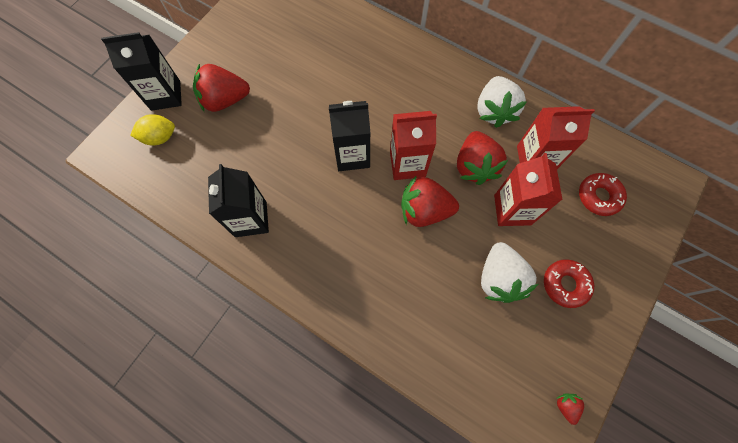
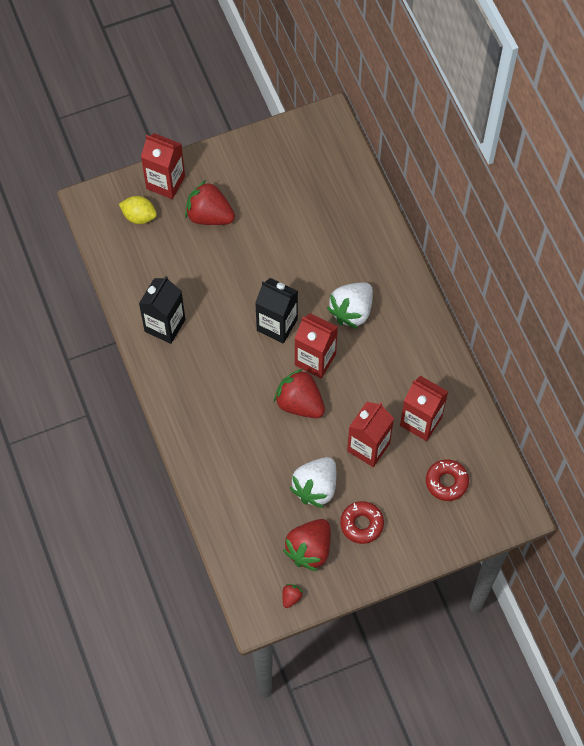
camera: 35 degrees right, 5 degrees down
(165, 95) = (165, 182): black carton -> red carton
(474, 166) = (367, 395): red strawberry -> red strawberry (309, 549)
(494, 111) = (421, 362): white strawberry -> white strawberry (352, 311)

